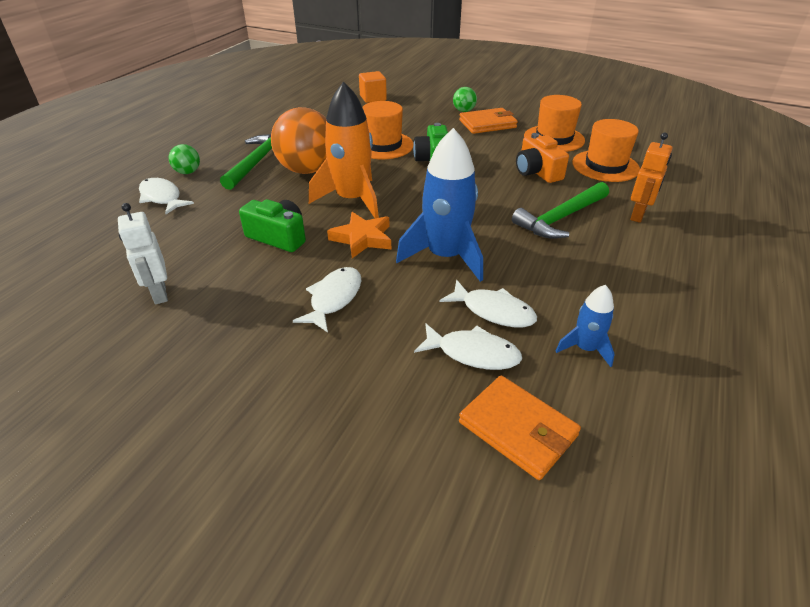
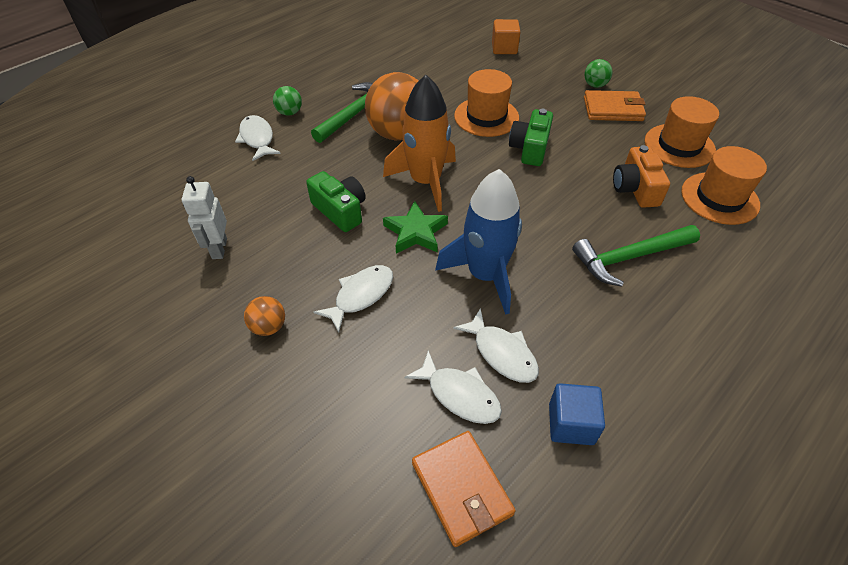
camera: 20 degrees right, 10 degrees up
(248, 347) = (269, 327): none -> orange ball
(362, 238) = (416, 232): orange star -> green star
(585, 348) = (571, 424): blue rocket -> blue cube
(638, 215) = (720, 276): orange robot -> none

